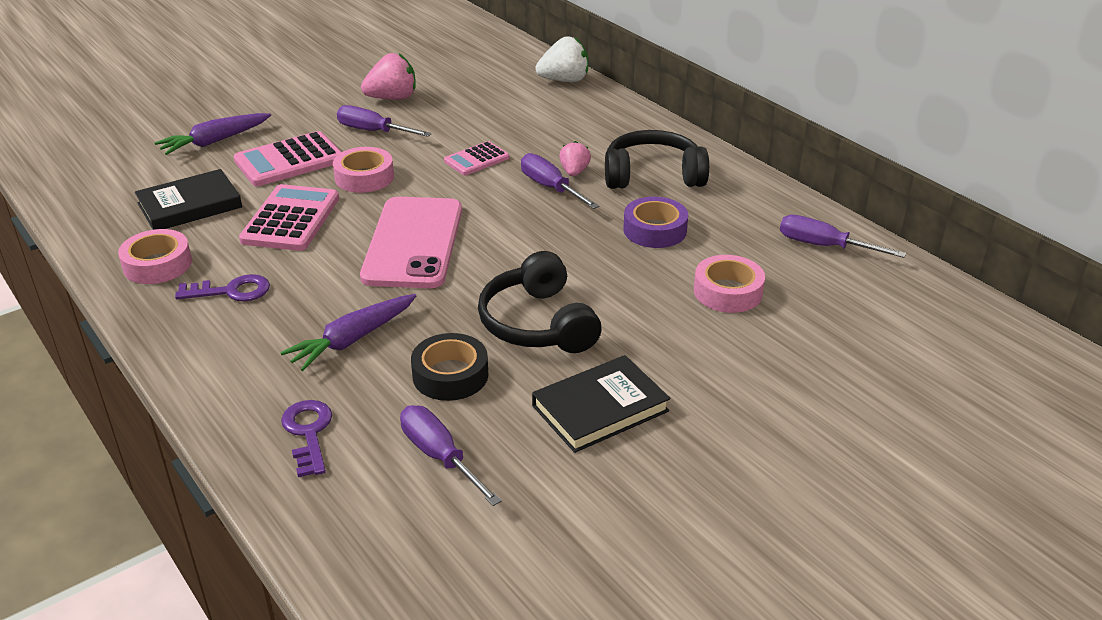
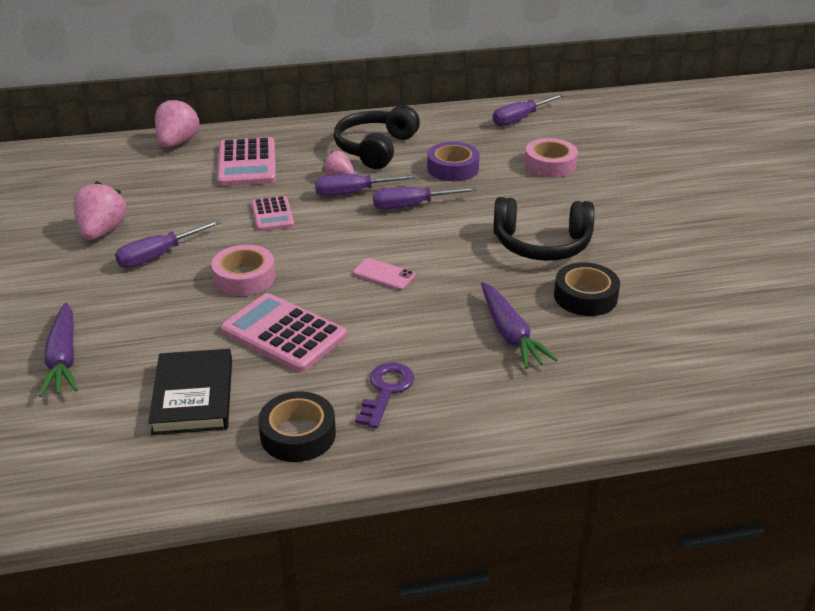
camera: 65 degrees left, 0 degrees up
(157, 264) = (298, 434): pink tape -> black tape
(289, 161) = (164, 315): pink calculator -> pink calculator (247, 163)
(308, 433) = (627, 380): purple key -> none
(413, 243) = (384, 274): pink phone -> pink phone, size x0.41
(439, 456) = (680, 322): purple screwdriver -> purple screwdriver (411, 206)
(564, 80) = (178, 143): white strawberry -> pink strawberry
(600, 408) = (655, 245): black book -> none

